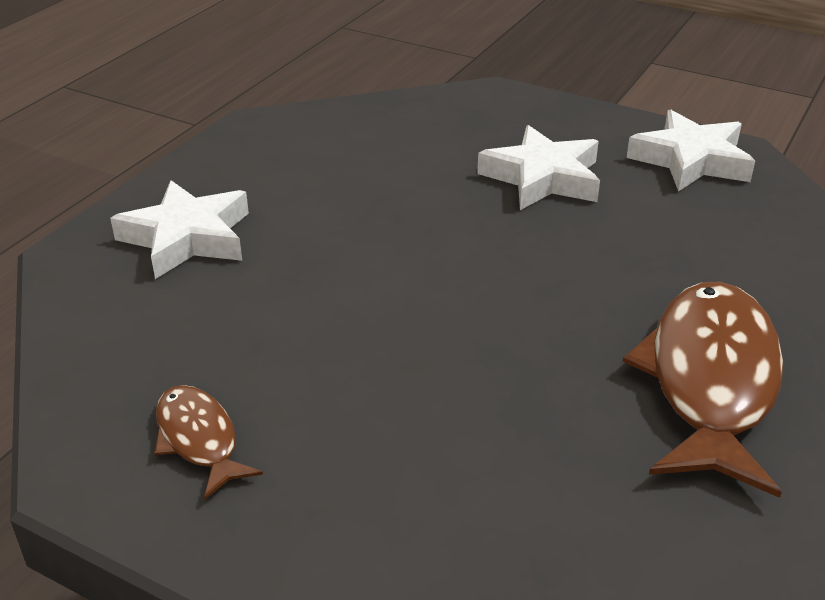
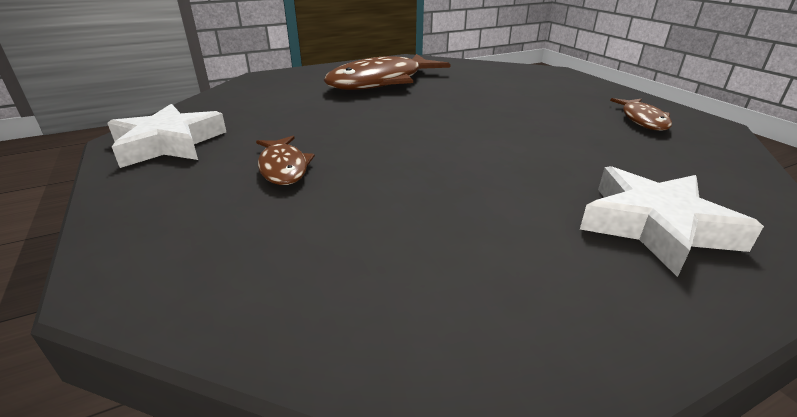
camera: 145 degrees left, 5 degrees down
(543, 178) = (283, 167): white star -> brown fish

